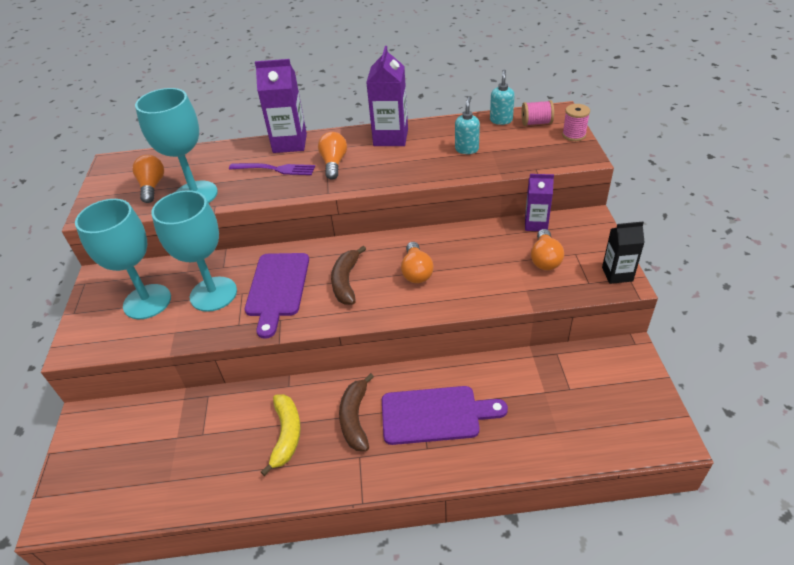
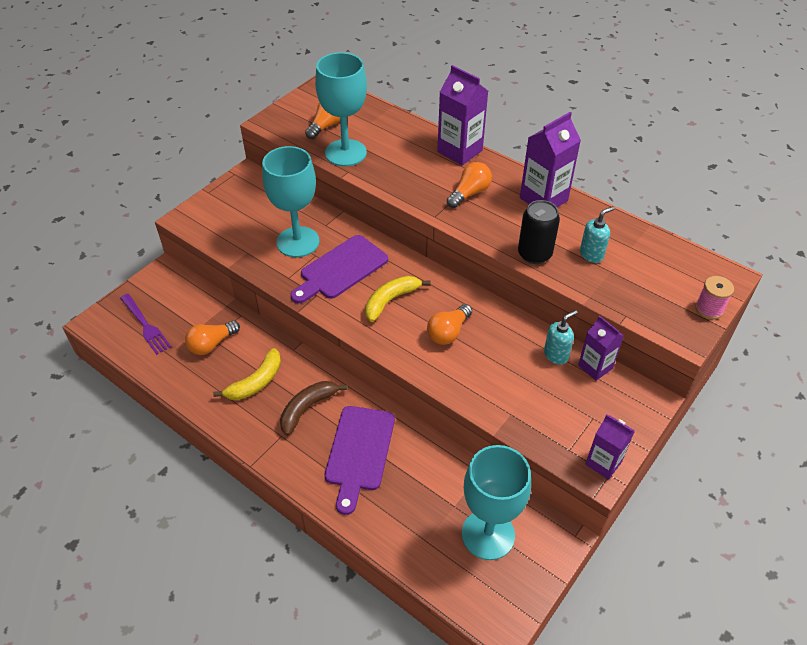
camera: 40 degrees right, 5 degrees up
(147, 301) = (255, 216): turquoise goblet -> turquoise goblet (488, 534)
(275, 169) = (422, 168): purple fork -> purple fork (145, 325)
(346, 281) = (391, 300): brown banana -> yellow banana
(431, 171) = (534, 254): none -> black can
(435, 415) = (359, 452): purple cutting board -> purple cutting board turned 60 degrees clockwise
(501, 120) = (661, 247): turquoise soap dispenser -> turquoise soap dispenser (556, 355)
(536, 123) = (691, 272): pink spool -> none
(545, 259) = (561, 402): orange light bulb -> orange light bulb (212, 344)
(617, 274) = (603, 463): black carton -> purple carton

